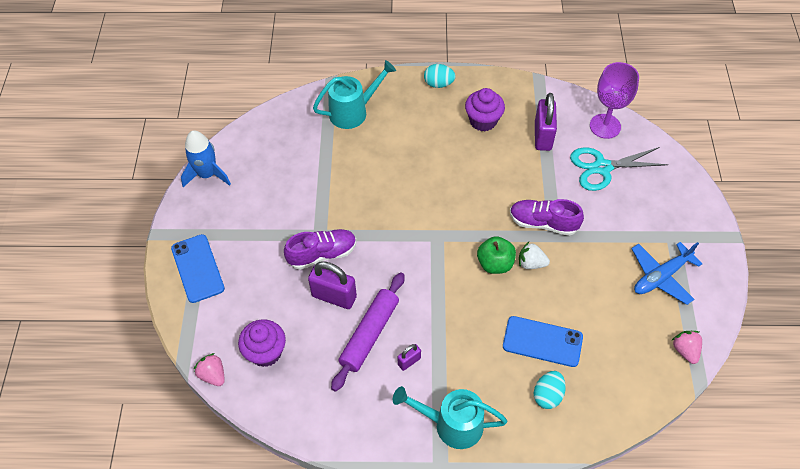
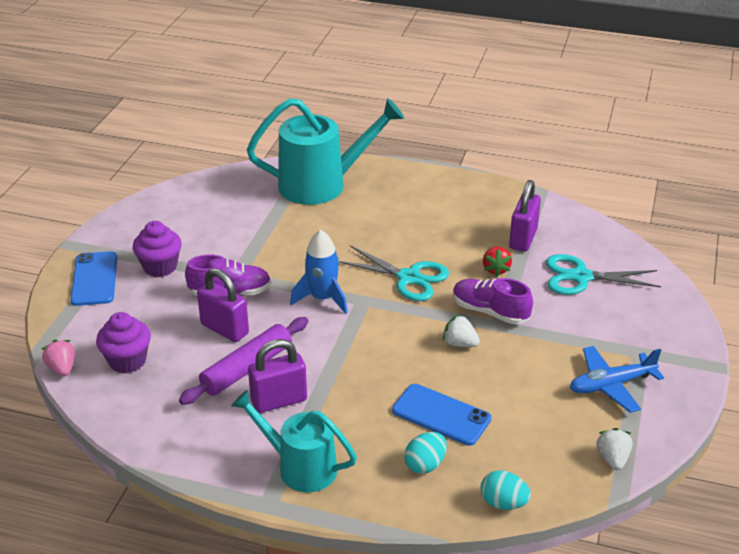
camera: 15 degrees right, 20 degrees down
(207, 174) = (145, 207): blue rocket -> blue rocket (322, 298)
(353, 111) = (323, 184): turquoise watering can -> turquoise watering can, size x1.56
(409, 361) = (279, 401): purple padlock -> purple padlock, size x1.95
(438, 84) = (425, 177): turquoise egg -> turquoise egg (503, 503)
(465, 202) = (408, 278): none -> turquoise scissors
(483, 121) = (460, 215): purple cupcake -> purple cupcake (160, 267)
(495, 263) = (417, 336): green apple -> none
(532, 175) = (496, 269): none -> red strawberry
(605, 126) = (599, 242): purple goblet -> none
(685, 350) = (612, 459): pink strawberry -> white strawberry

